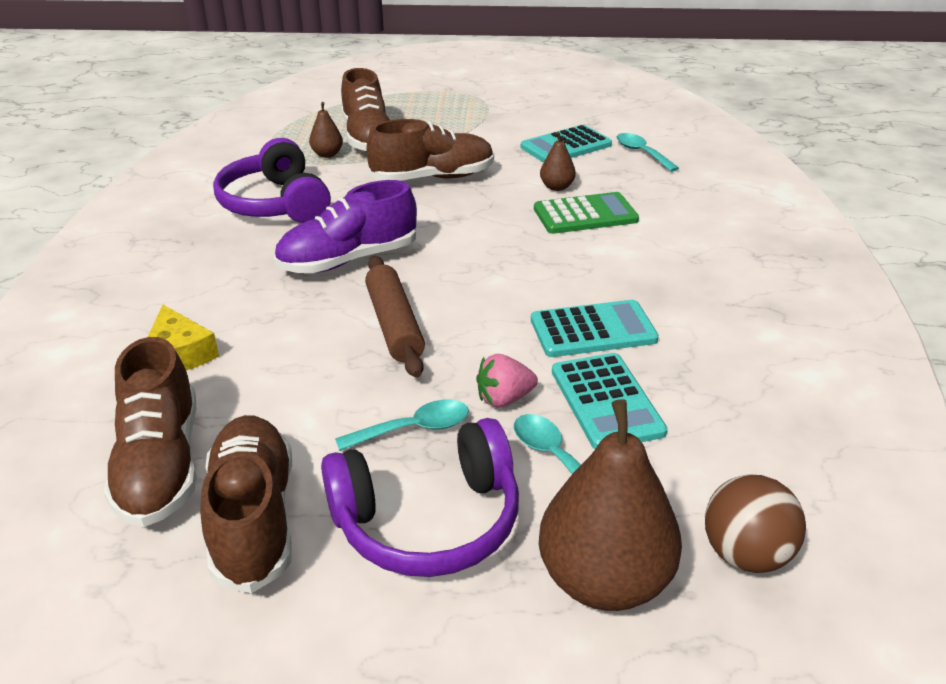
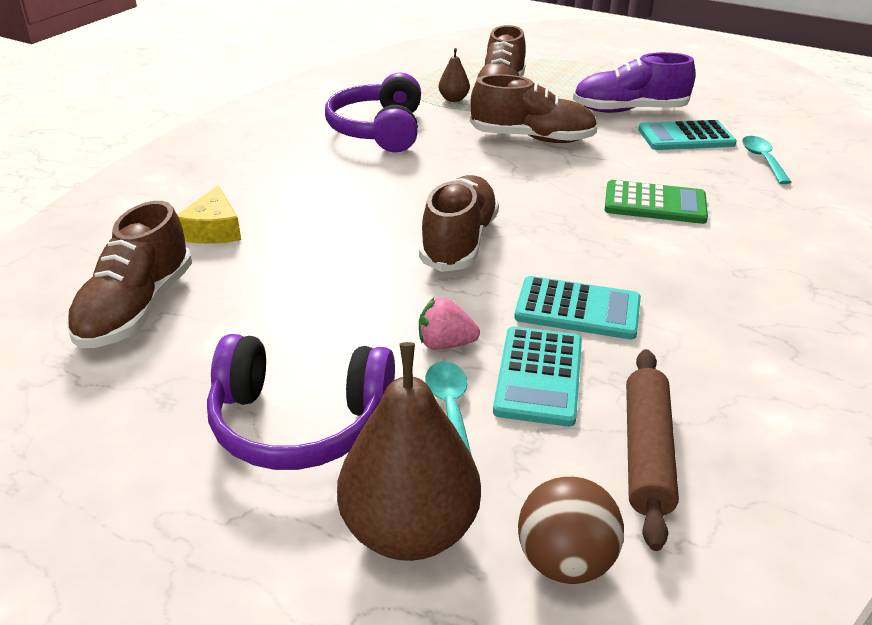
camera: 25 degrees right, 0 degrees up
(253, 518) = (169, 372): brown shoe -> brown shoe (459, 242)
(348, 260) = (403, 190): purple shoe -> purple shoe (629, 110)
(394, 325) = (399, 254): brown rolling pin -> brown rolling pin (646, 453)
(413, 429) = (347, 344): turquoise spoon -> none
(556, 187) = (646, 172): brown pear -> none

